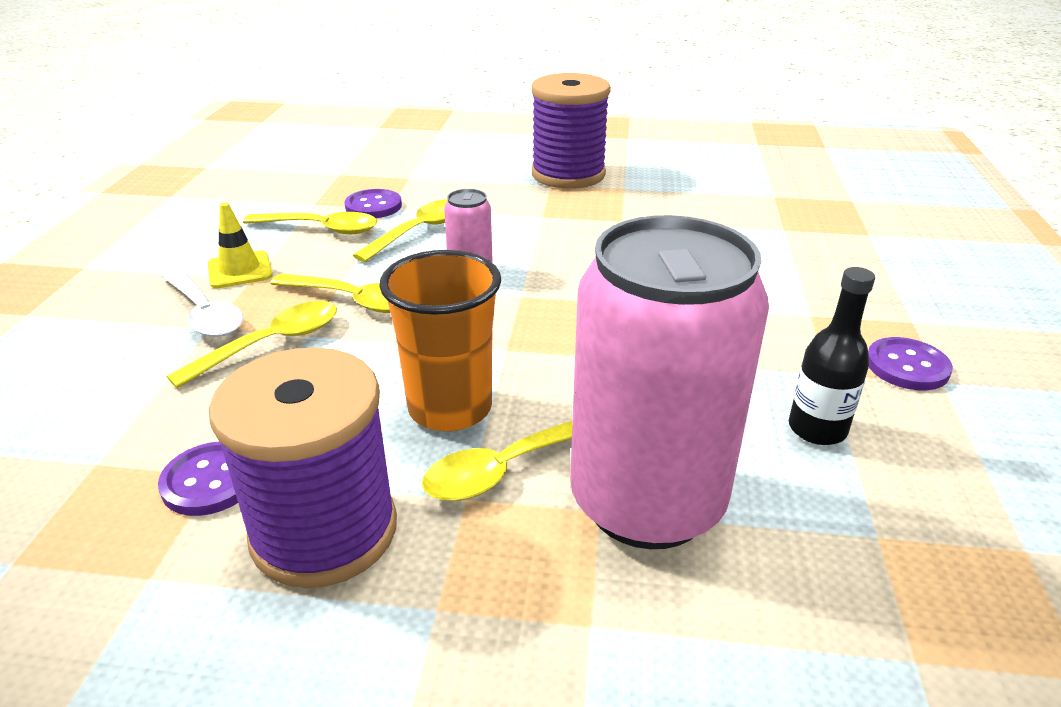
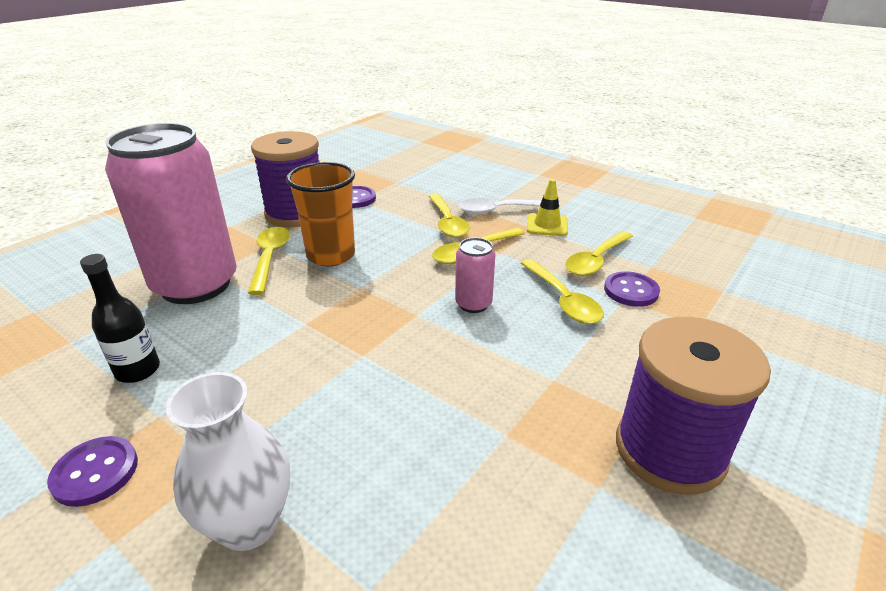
camera: 120 degrees right, 0 degrees up
(818, 279) = (249, 524): none -> white vase

